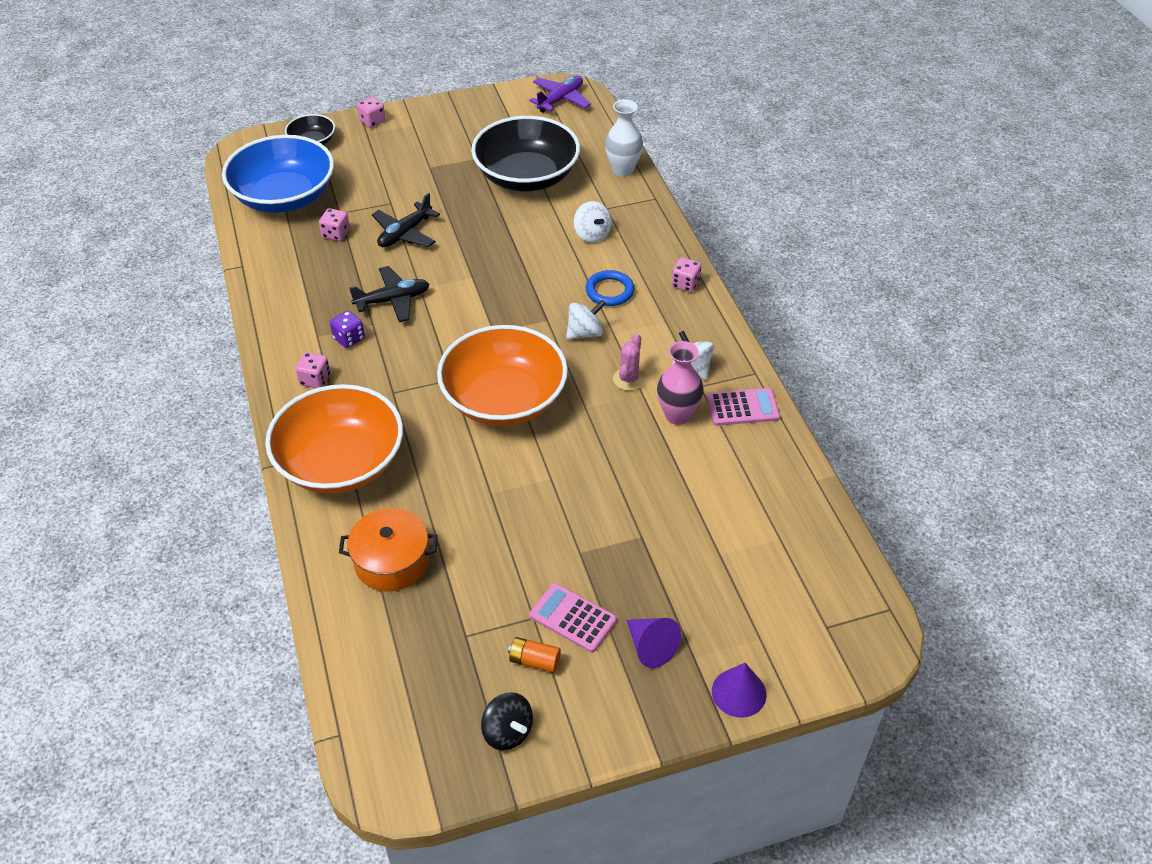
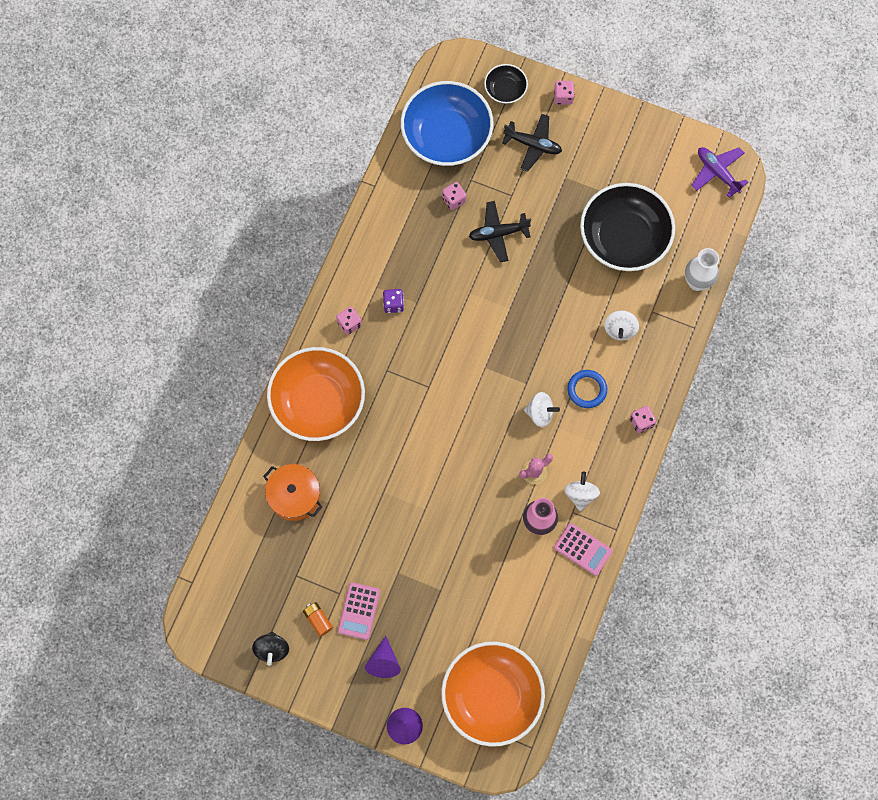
camera: 40 degrees right, 25 degrees up
(393, 300) = (444, 291): black plane -> black plane (533, 145)
(504, 399) = (447, 428): orange bowl -> orange bowl (492, 696)
(560, 100) = (717, 172): purple plane -> purple plane turned 120 degrees counterclockwise
(573, 618) = (359, 611): pink calculator -> pink calculator turned 150 degrees counterclockwise

